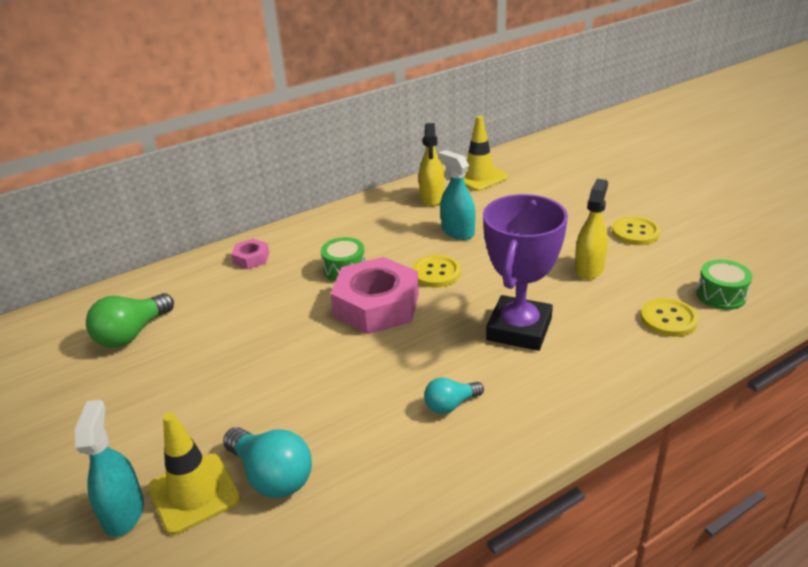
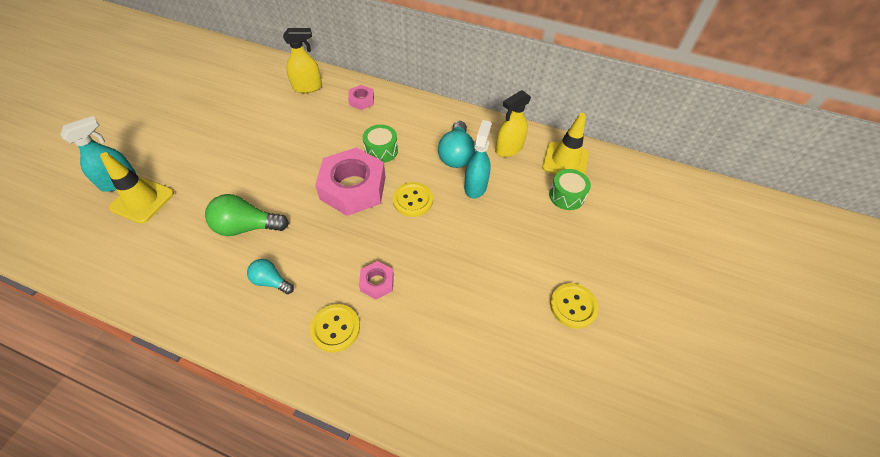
camera: 50 degrees right, 20 degrees up
(132, 334) = (257, 96): green light bulb -> green light bulb (247, 227)
(272, 476) = (168, 226): turquoise light bulb -> turquoise light bulb (456, 155)
(519, 329) = (377, 282): purple trophy -> pink nut
(589, 268) = (489, 294): yellow spray bottle -> yellow spray bottle (307, 87)
(668, 319) = (457, 383): yellow button -> yellow button (335, 328)
(721, 295) = (523, 414): green drum -> green drum (566, 196)

